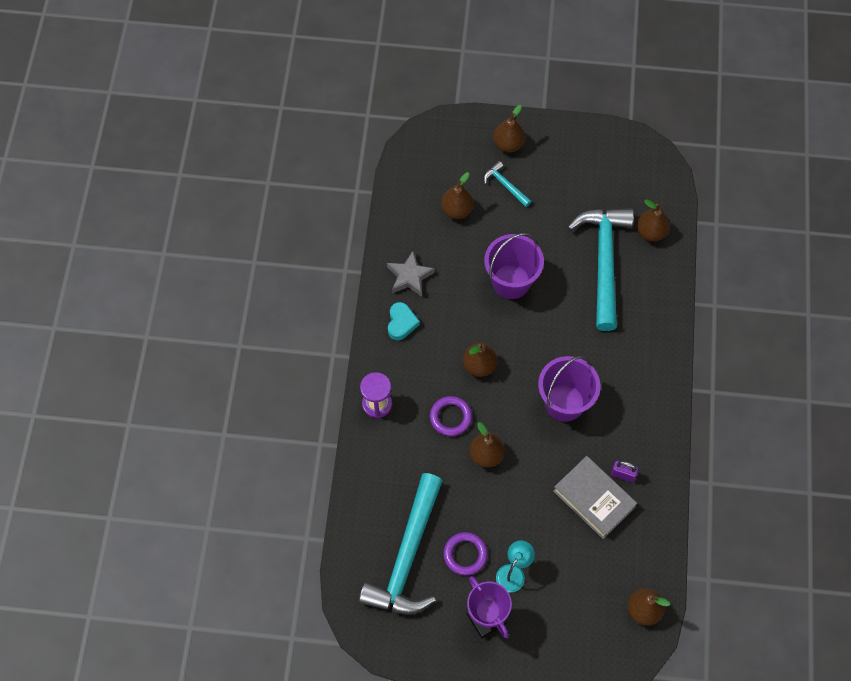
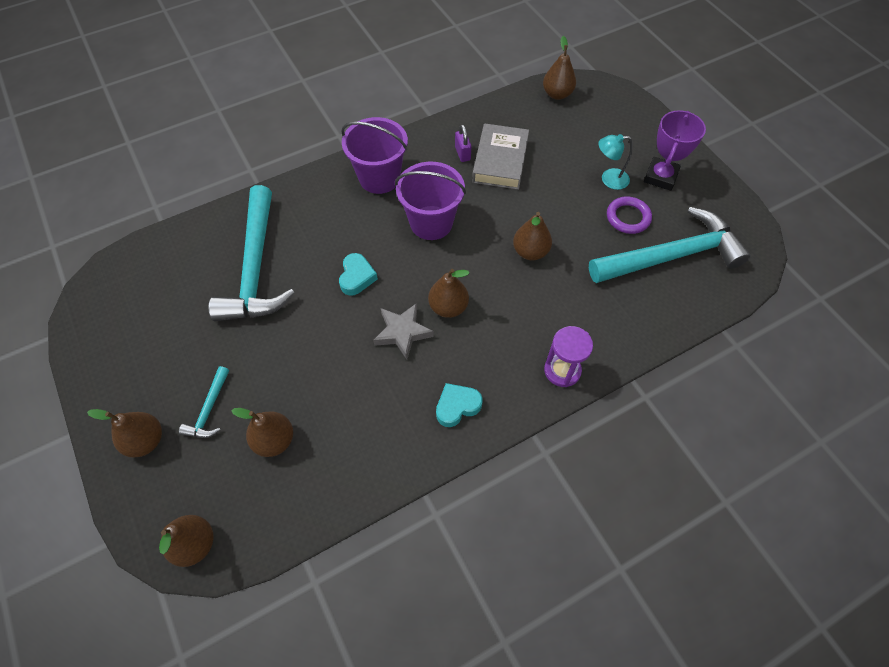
camera: 125 degrees left, 5 degrees down
(409, 276) = (395, 435): grey star -> grey star (402, 332)
(450, 417) = (520, 299): purple ring -> none
(511, 281) = (333, 333): purple bucket -> purple bucket (379, 178)
(549, 322) = (357, 277): none -> turquoise heart
(603, 261) = (256, 268): turquoise hammer -> turquoise hammer turned 60 degrees counterclockwise
(650, 232) = (196, 248): brown pear -> brown pear (195, 544)

